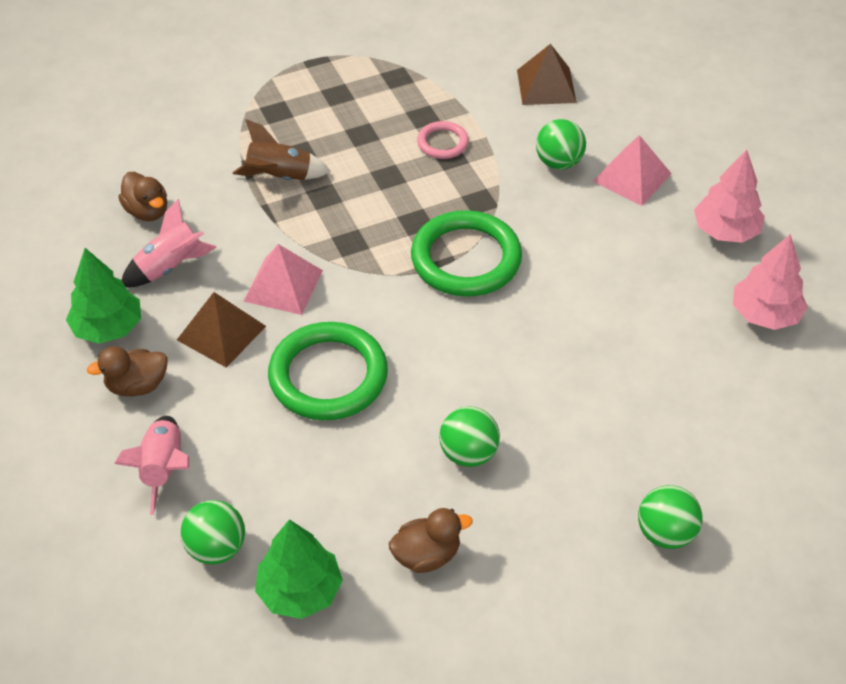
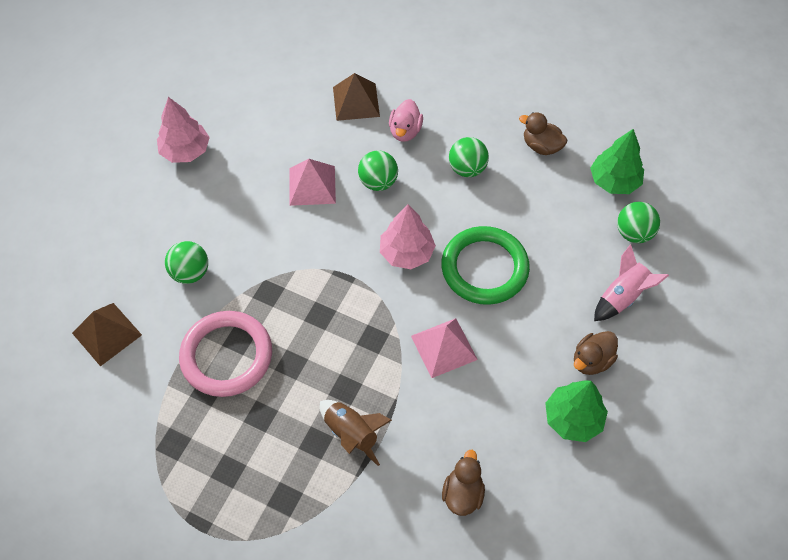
camera: 130 degrees left, 10 degrees up
(137, 385) = (591, 361): brown duck -> brown duck turned 105 degrees clockwise
(170, 267) = (494, 429): pink rocket -> none
(221, 332) = (511, 350): brown pyramid -> brown pyramid (356, 101)
(442, 143) = (227, 356): pink ring -> pink ring, size x1.98
(466, 259) = (328, 264): green ring -> none
(581, 432) = (405, 131): none -> pink duck
(632, 177) = (172, 224): pink pyramid -> pink pyramid (312, 185)
(665, 533) = (432, 67): green ball -> green ball (378, 182)
(764, 314) = (243, 100): pink tree -> pink tree (406, 253)

